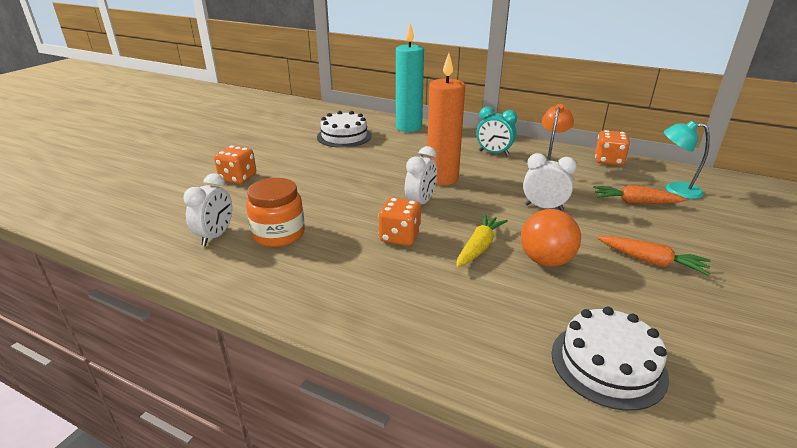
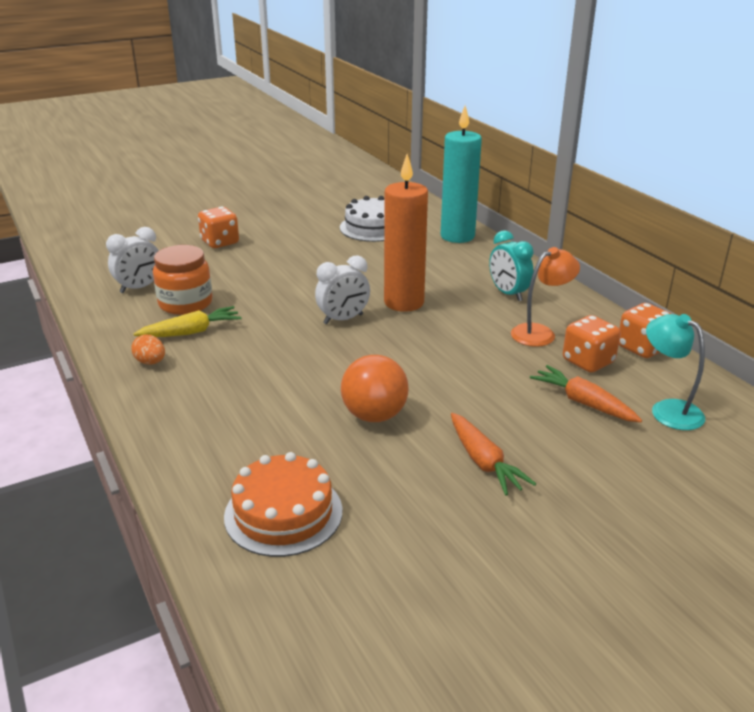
camera: 35 degrees right, 0 degrees up
(320, 294) = (150, 362): none -> orange egg
(400, 237) = (277, 343): orange dice -> orange dice (588, 361)
(479, 247) = (332, 379): yellow carrot -> yellow carrot (191, 332)
(544, 207) = (463, 368): white clock -> none
(608, 364) = (283, 513): white cake -> orange cake

